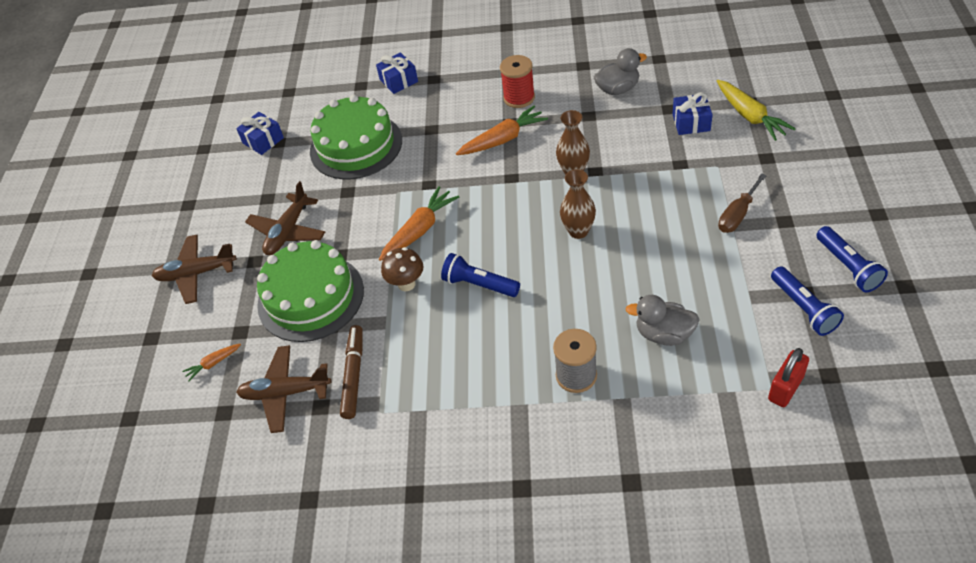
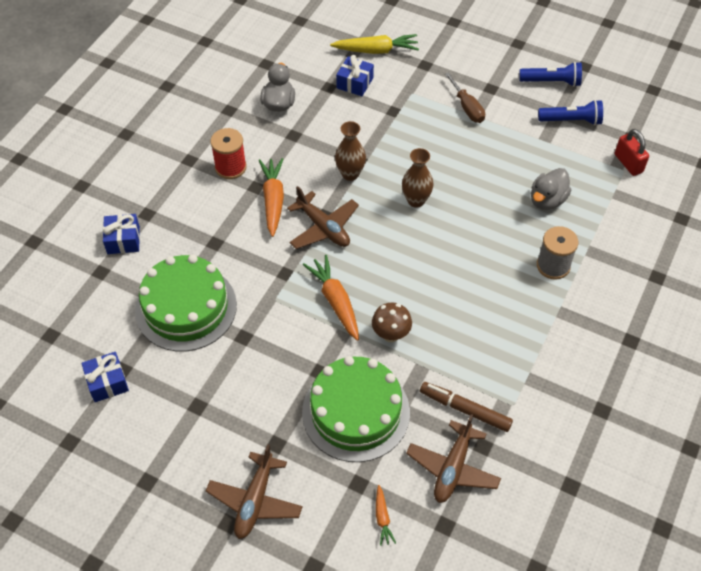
camera: 70 degrees left, 5 degrees up
(288, 231) = (258, 403): brown plane -> brown plane (323, 228)
(479, 284) = (426, 286): blue flashlight -> none

